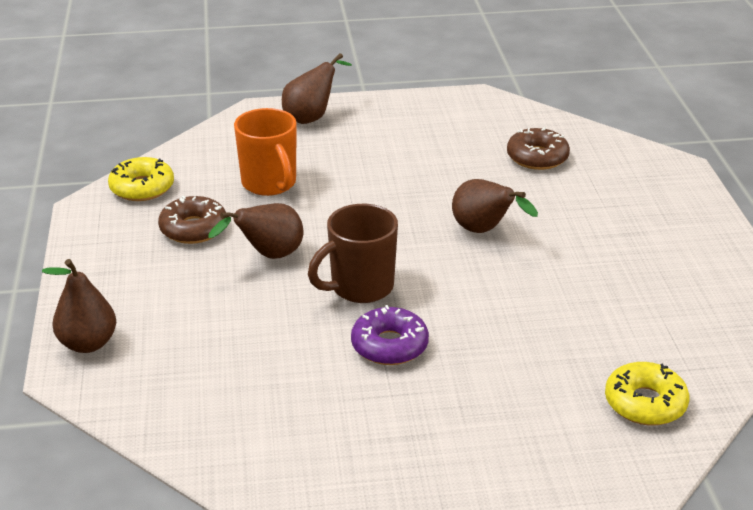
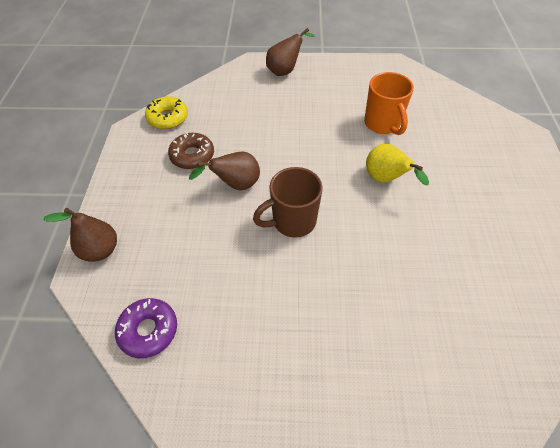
camera: 10 degrees right, 20 degrees up
(269, 184) = (248, 123): orange mug -> orange mug (382, 124)
(389, 345) = (304, 280): purple donut -> purple donut (148, 330)
(484, 231) = (386, 179): brown pear -> yellow pear
(537, 157) = (429, 117): brown donut -> none
(645, 403) = (491, 369): yellow donut -> none

